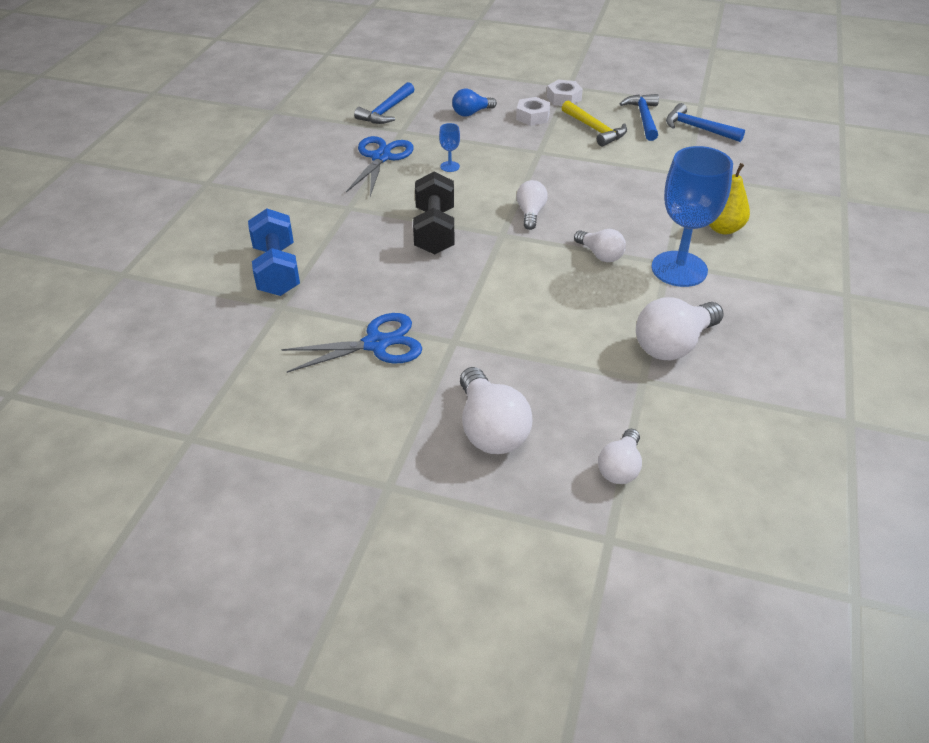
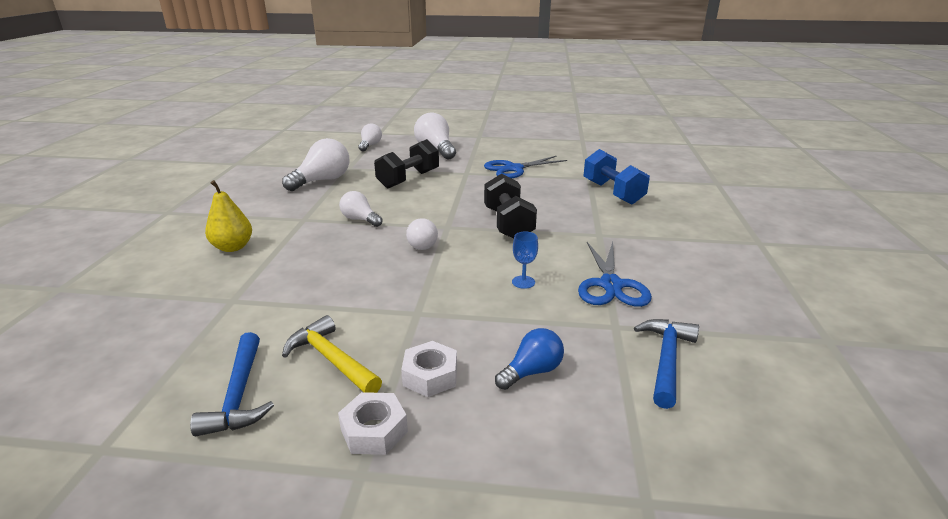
camera: 170 degrees right, 15 degrees down
(543, 333) = (408, 179): none -> black dumbbell
(679, 269) = (295, 216): blue goblet -> none
(697, 128) = (158, 381): blue hammer -> none

